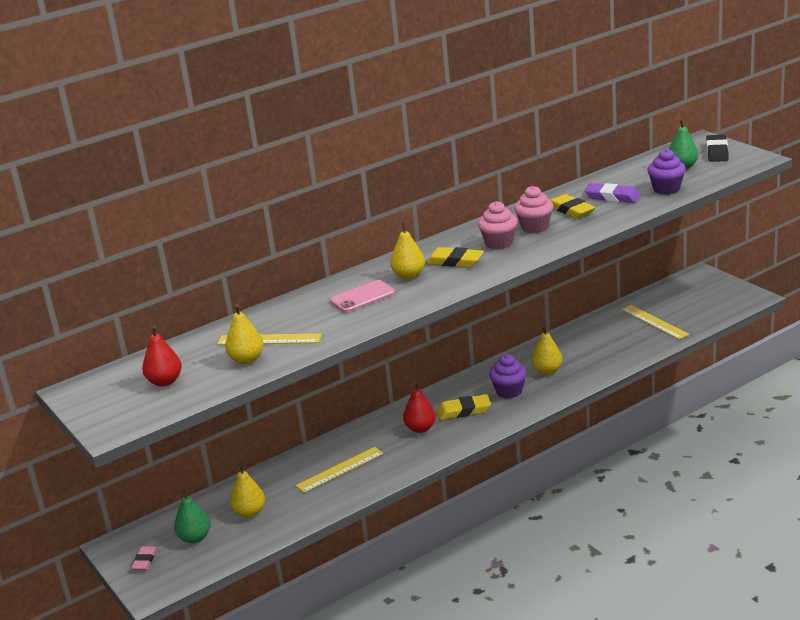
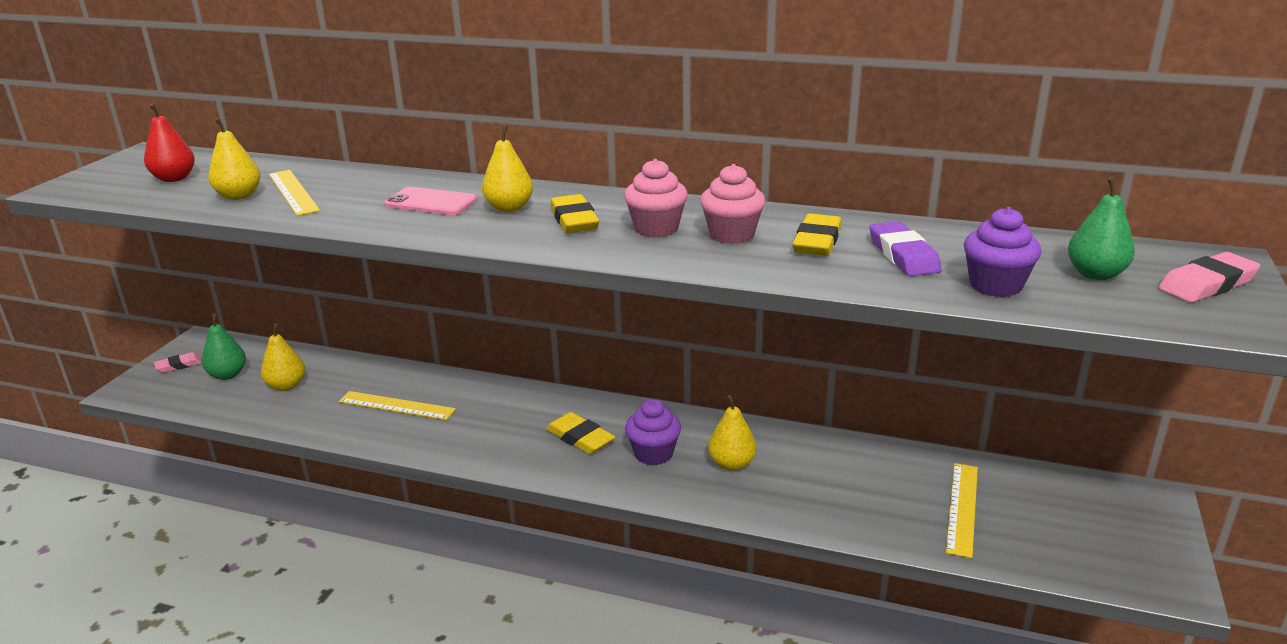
camera: 50 degrees right, 0 degrees up
(420, 428) = (517, 423): red pear -> none
(717, 152) = (1207, 284): black eraser -> pink eraser

